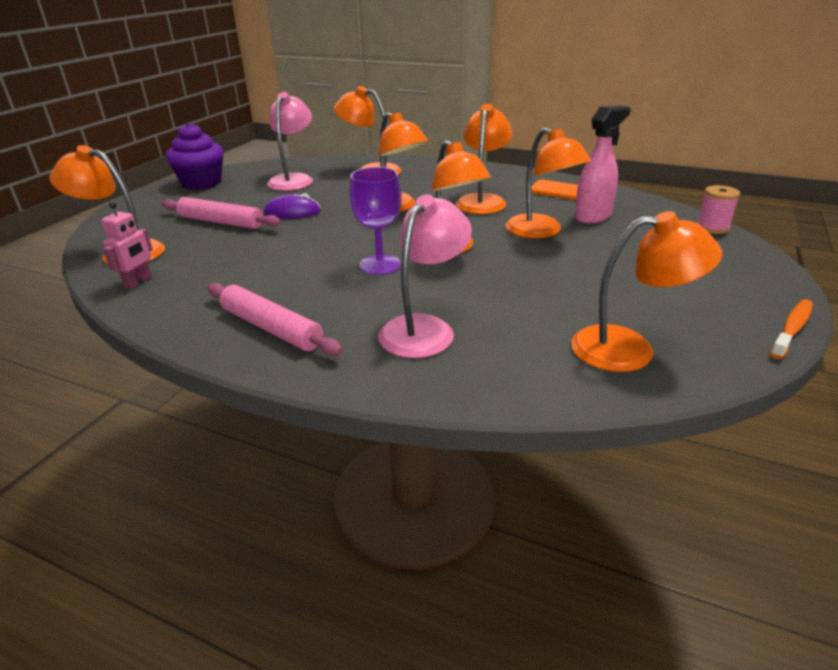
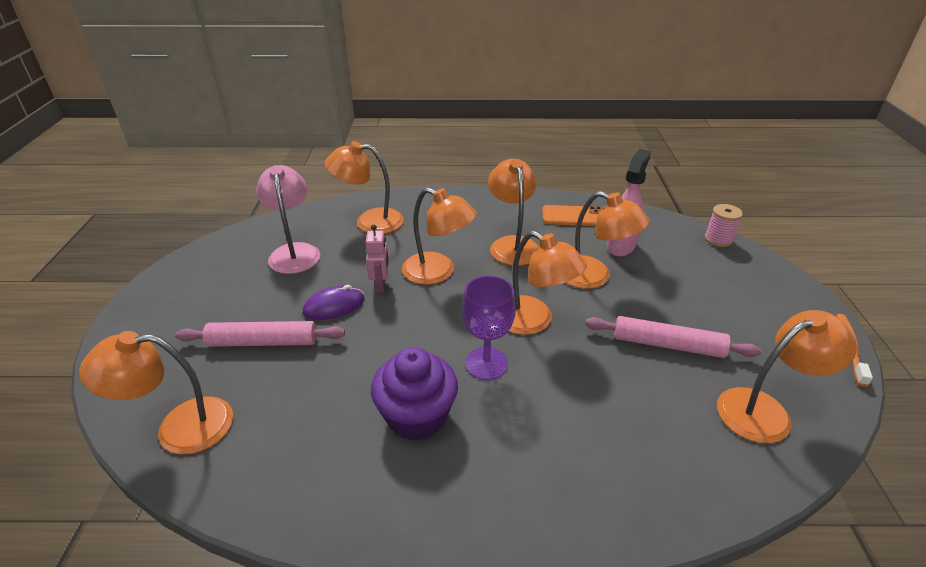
camera: 25 degrees left, 5 degrees up
(138, 282) = (242, 472): pink robot -> pink robot (380, 285)
(202, 183) = (185, 281): purple cupcake -> purple cupcake (416, 416)
(271, 328) = (451, 492): pink rolling pin -> pink rolling pin (667, 345)
(424, 328) = (593, 441): pink lamp -> none

